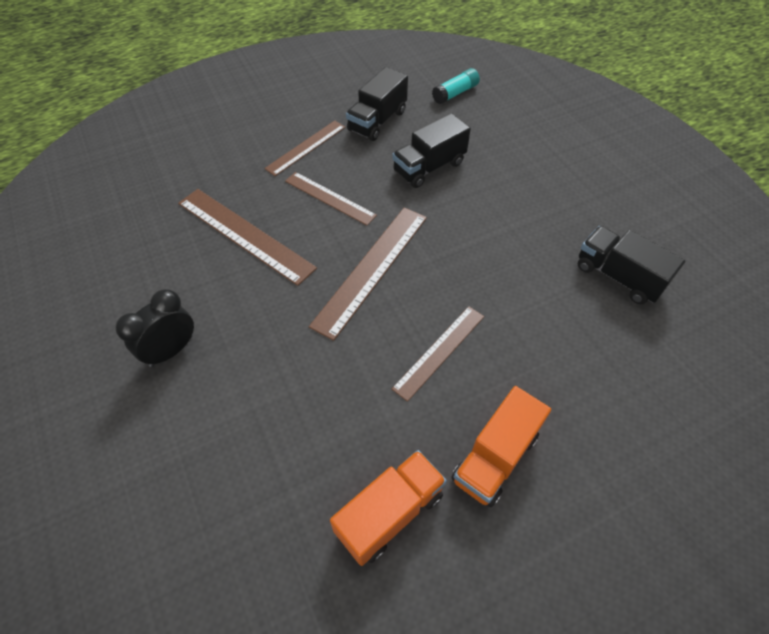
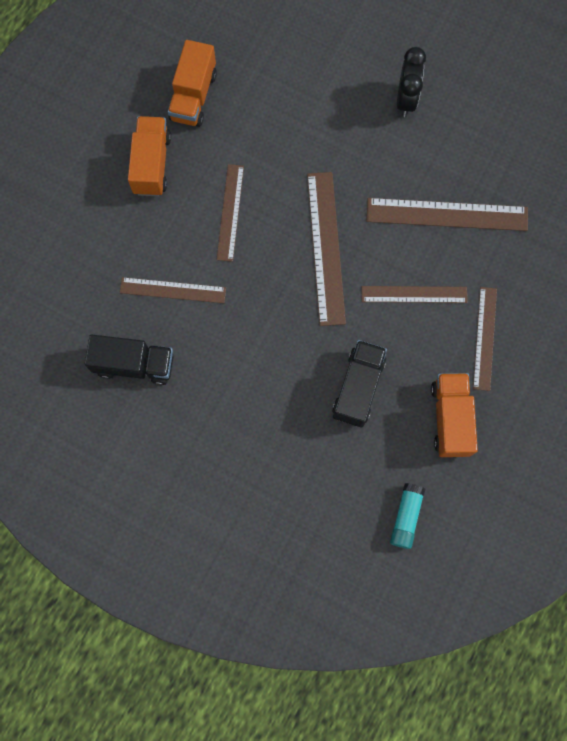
camera: 145 degrees right, 20 degrees up
(377, 121) = (450, 419): black truck -> orange truck
(545, 315) = (173, 290): none -> brown ruler

